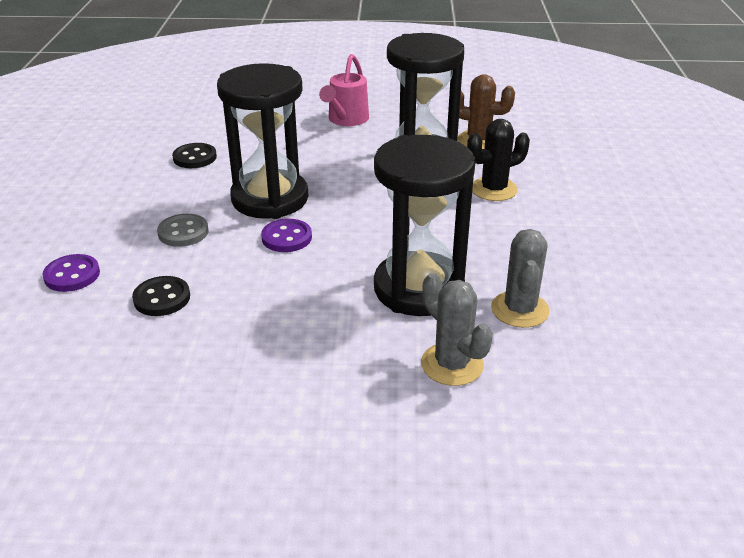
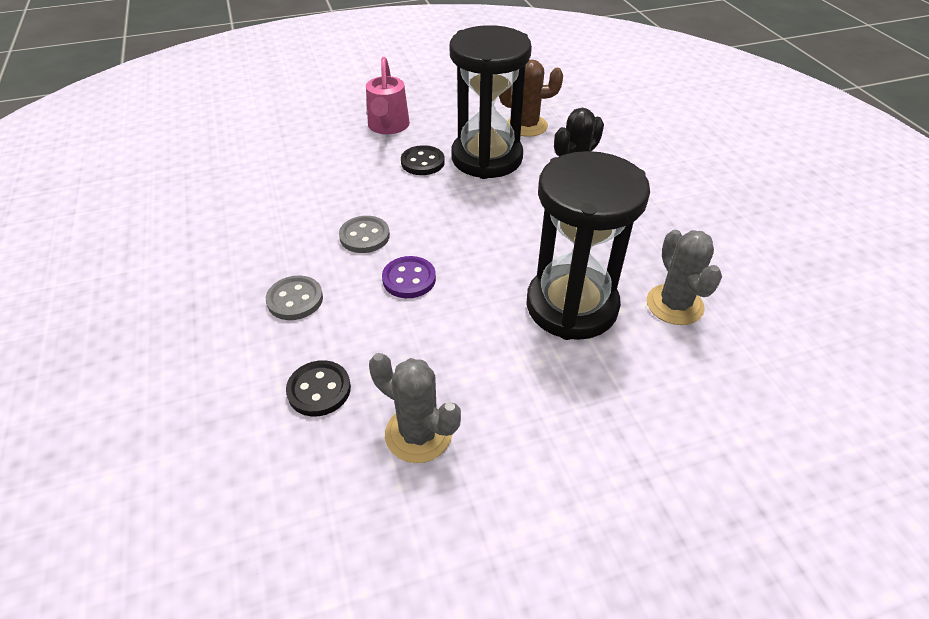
camera: 20 degrees left, 10 degrees up
(72, 275) = (197, 388): purple button -> none
(195, 157) = (254, 203): black button -> black button (422, 162)
(270, 199) = (364, 236): black hourglass -> grey button
(452, 364) = (653, 384): grey cactus -> grey cactus (418, 434)

